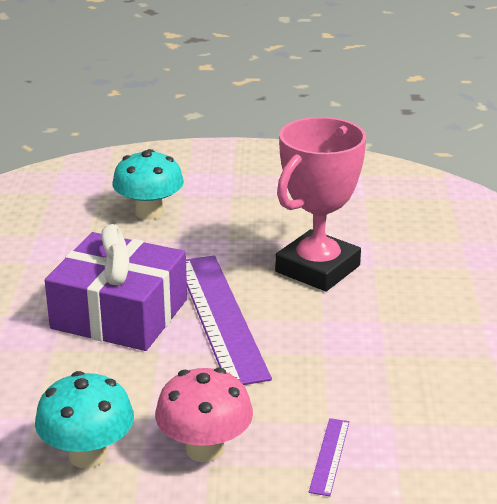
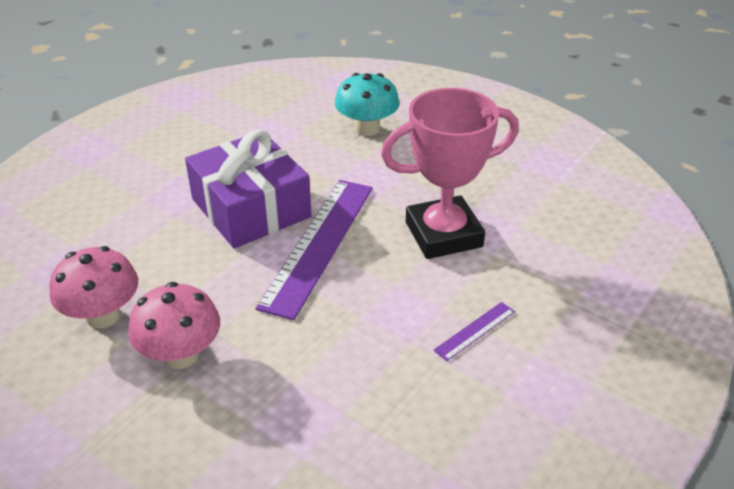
camera: 35 degrees right, 10 degrees up
(88, 455) = (103, 316): turquoise mushroom -> pink mushroom
(329, 456) = (261, 414): purple ruler -> purple ruler (475, 331)

